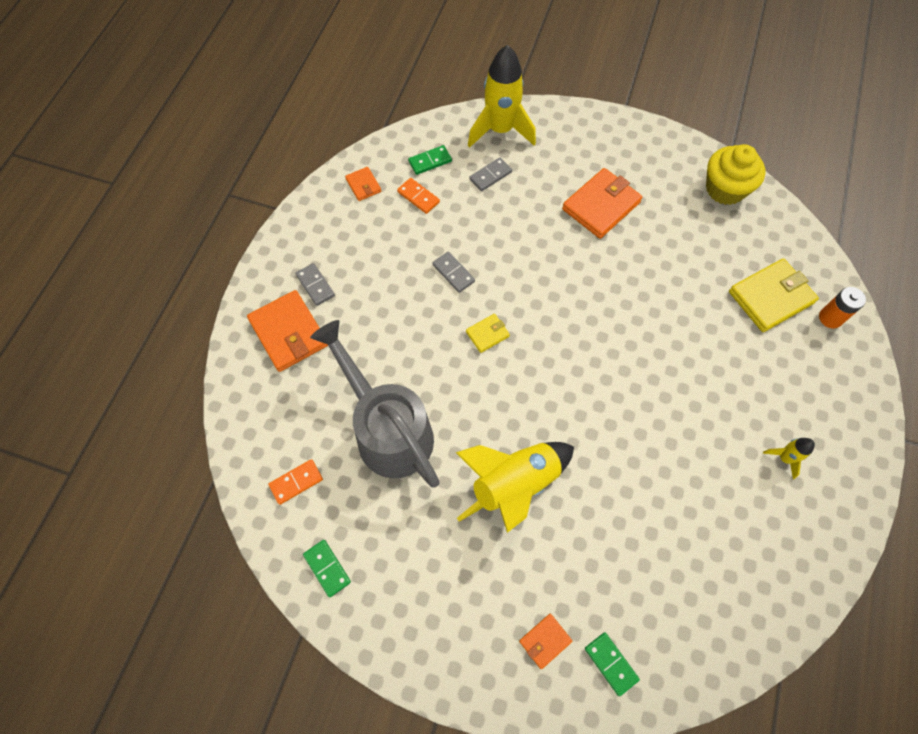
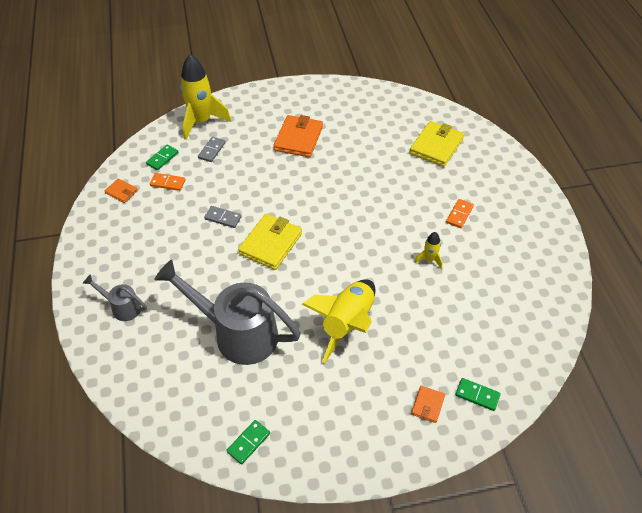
camera: 30 degrees left, 15 degrees down
(289, 333) = (122, 307): orange wallet -> grey watering can
(296, 482) = (189, 400): orange domino -> orange domino (459, 214)
(315, 285) = (124, 268): grey domino -> none
(327, 568) = (248, 442): green domino -> green domino turned 75 degrees counterclockwise
(487, 334) = (270, 244): yellow wallet -> yellow wallet, size x1.97
(725, 189) = (370, 99): yellow cupcake -> none
(784, 458) = (501, 228): yellow rocket -> yellow rocket (429, 259)
(830, 318) = (477, 142): orange battery -> none

